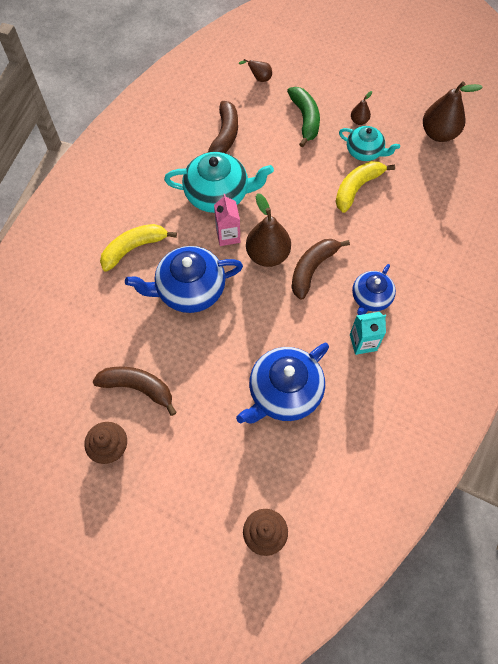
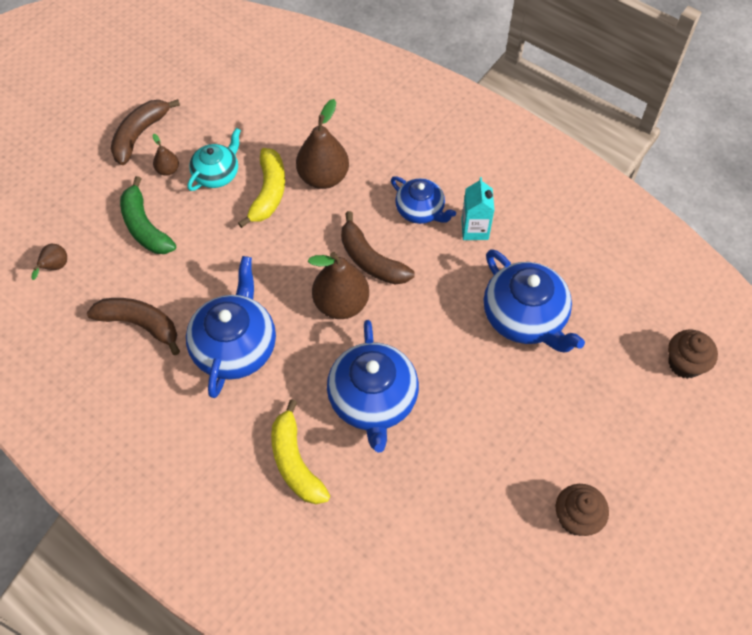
camera: 80 degrees left, 5 degrees down
(138, 388) = (501, 477): brown banana -> brown banana (140, 135)
(218, 194) = (235, 346): turquoise teapot -> blue teapot
(228, 235) = (302, 344): pink carton -> none
(305, 119) = (145, 227): green banana -> green banana turned 120 degrees counterclockwise
(357, 188) = (268, 193): yellow banana -> yellow banana turned 135 degrees counterclockwise
(438, 134) = (214, 97): brown pear -> brown pear (323, 177)

